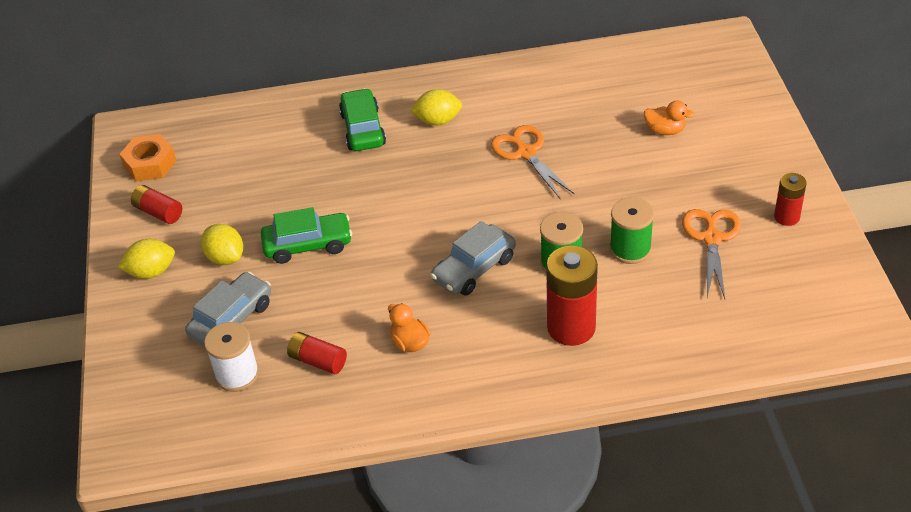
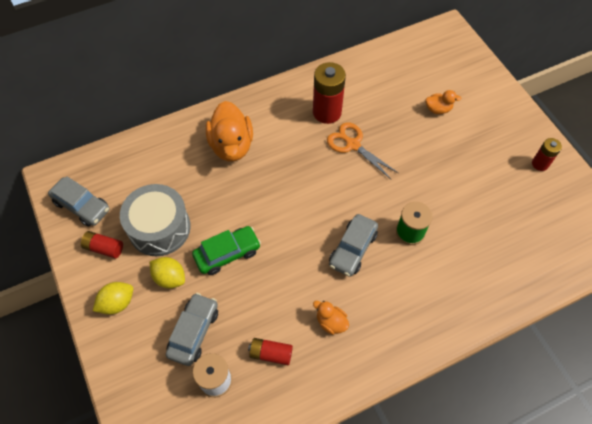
camera: 20 degrees left, 15 degrees up
(150, 164) = (82, 206): orange nut -> grey car
(234, 203) = (159, 228): none -> grey drum
(363, 129) = (231, 145): green car -> orange duck
(438, 121) = (282, 129): yellow lemon -> none
(571, 327) = (436, 284): red battery -> red battery (327, 112)
(630, 249) = (451, 210): green spool -> none
(711, 238) = (499, 190): orange scissors -> none

